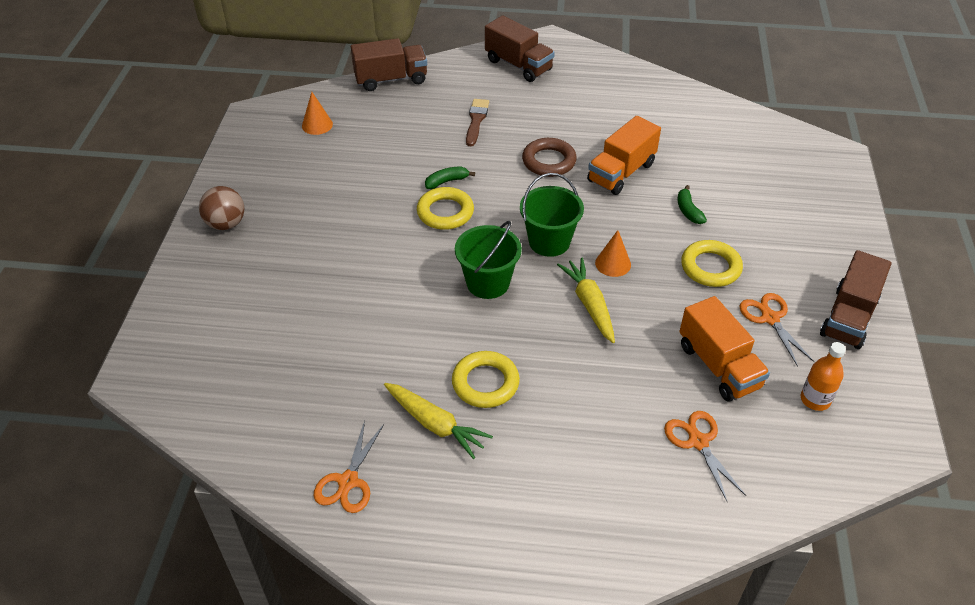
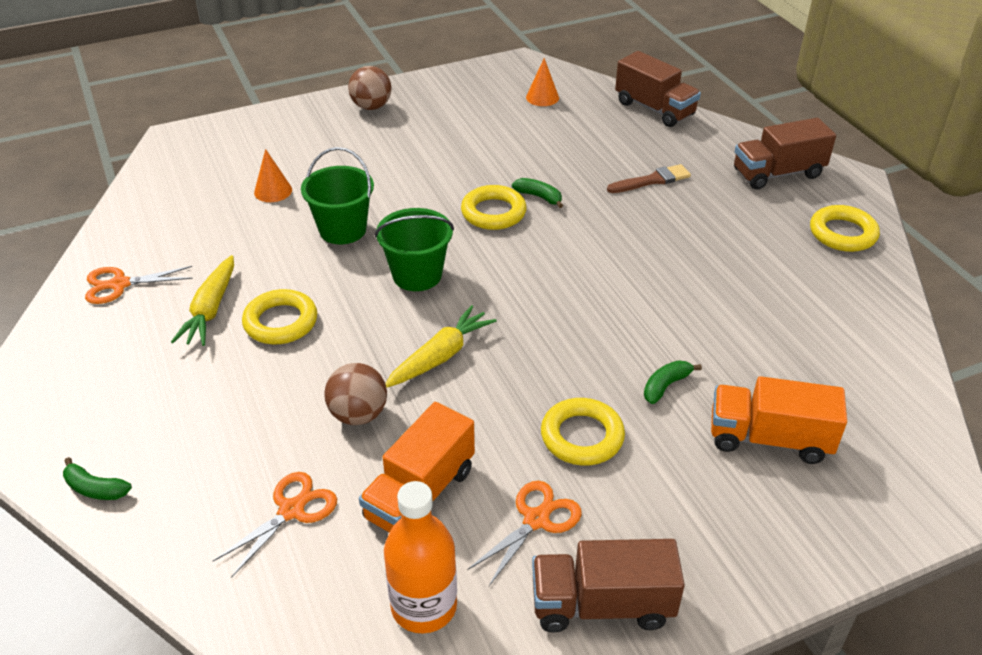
camera: 60 degrees right, 5 degrees down
(518, 65) = (777, 173): brown truck -> brown truck turned 60 degrees clockwise
(549, 161) = (640, 250): brown ring -> none
(549, 242) = (512, 294): green bucket -> green bucket (342, 230)
(600, 72) = (842, 233): none -> yellow ring
(609, 562) = (95, 488): none -> green banana
(613, 263) = (519, 353): orange cone -> orange cone (273, 191)
(621, 172) = (678, 309): orange truck -> orange truck (769, 439)
(622, 372) = (358, 414): none -> brown ball
(815, 400) = (424, 606): orange bottle -> orange bottle, size x1.55

